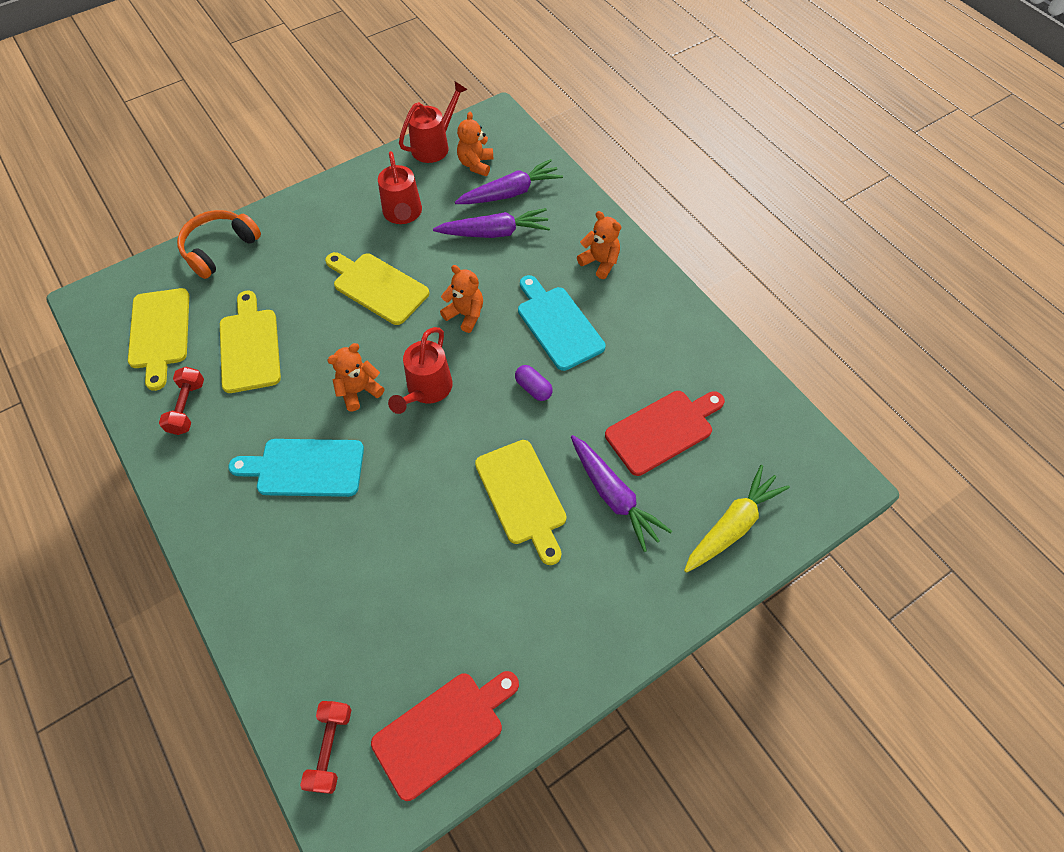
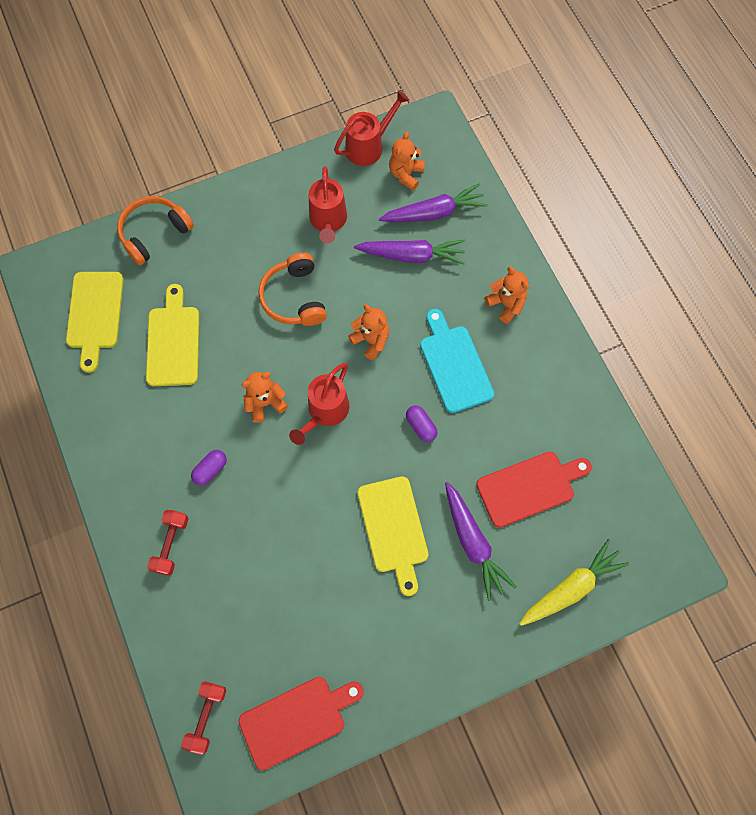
camera: 10 degrees right, 10 degrees up
(187, 407) = (114, 394): red dumbbell -> red dumbbell (171, 544)
(305, 468) = (210, 470): turquoise cutting board -> purple capsule
(377, 287) = (294, 298): yellow cutting board -> orange headphones

